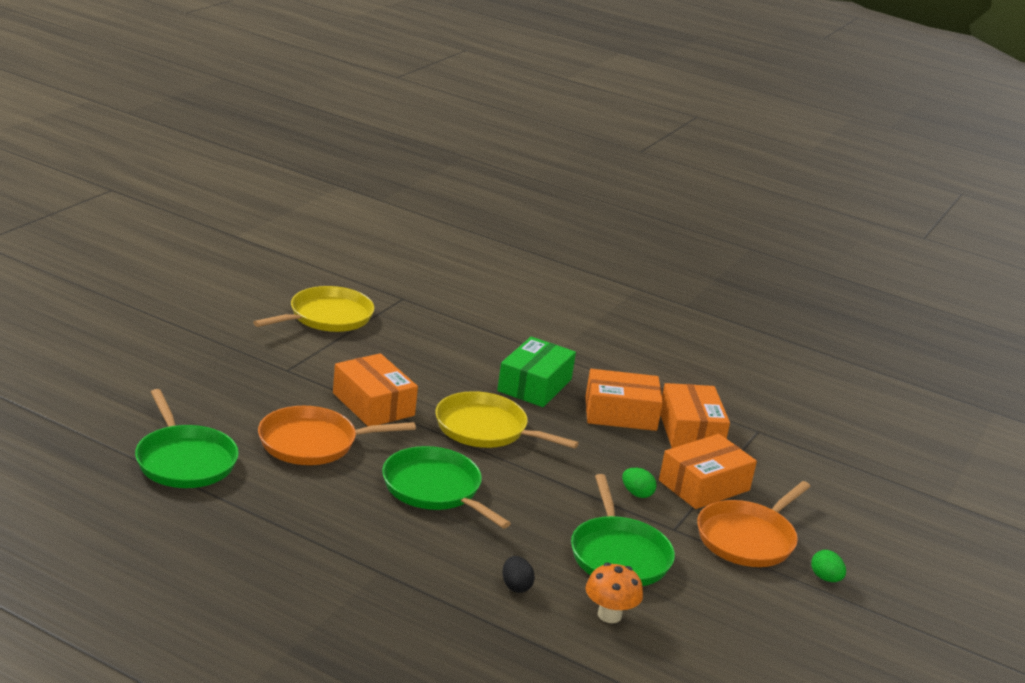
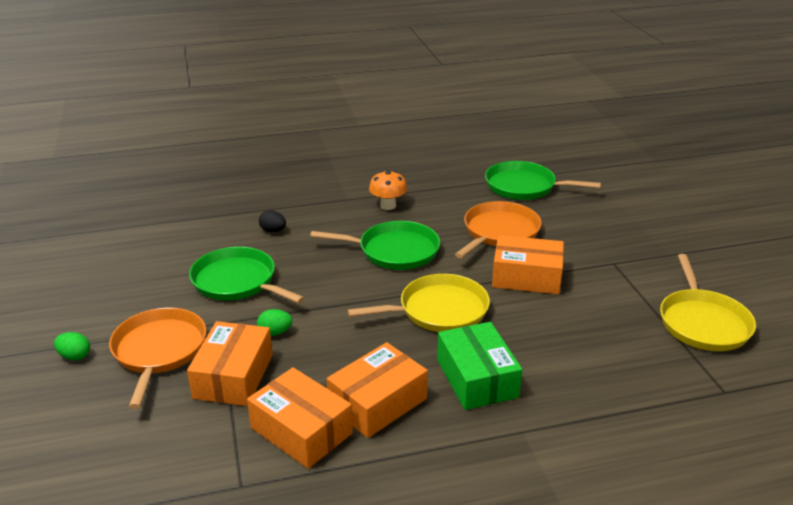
camera: 140 degrees right, 5 degrees up
(609, 615) = (205, 246): orange mushroom -> orange mushroom (388, 206)

